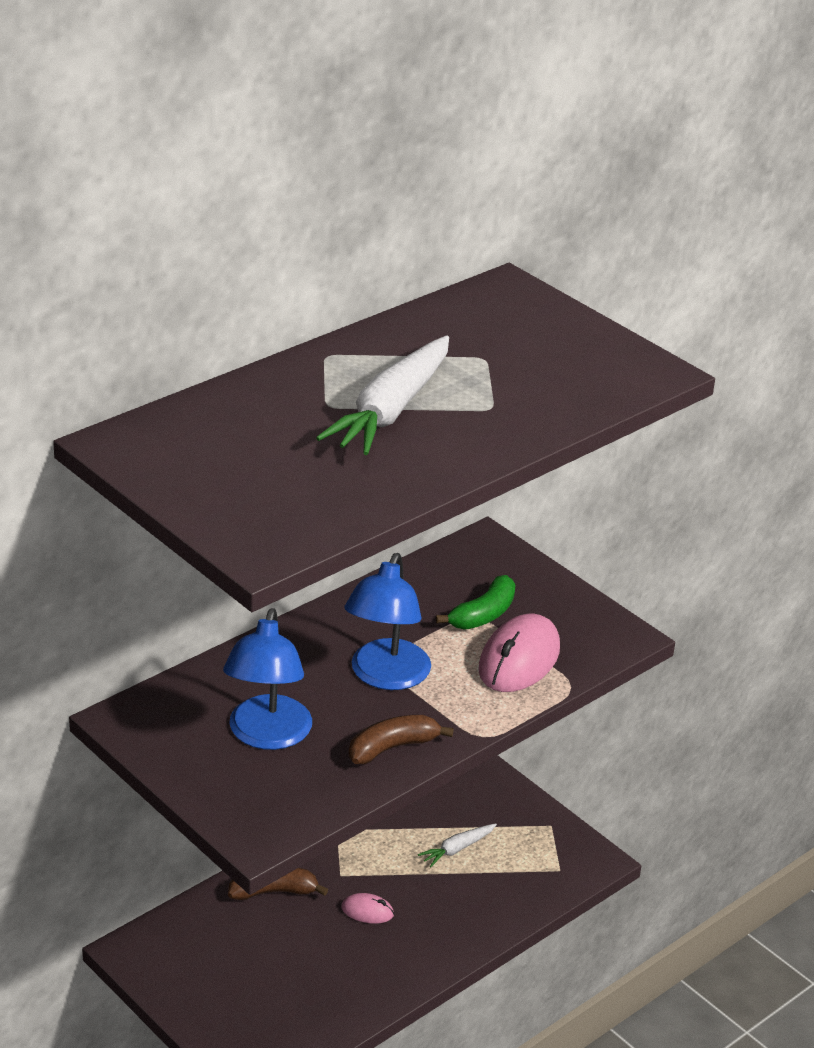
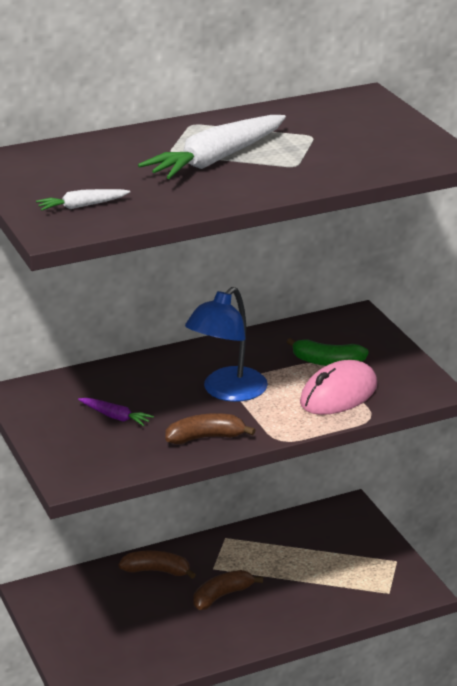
camera: 20 degrees right, 5 degrees down
(267, 735) = (115, 417): blue lamp -> purple carrot
(367, 911) = (222, 596): pink mouse -> brown banana
(457, 849) = (313, 565): white carrot -> white carrot (82, 206)
(483, 614) = (327, 362): green banana -> green banana turned 45 degrees clockwise

